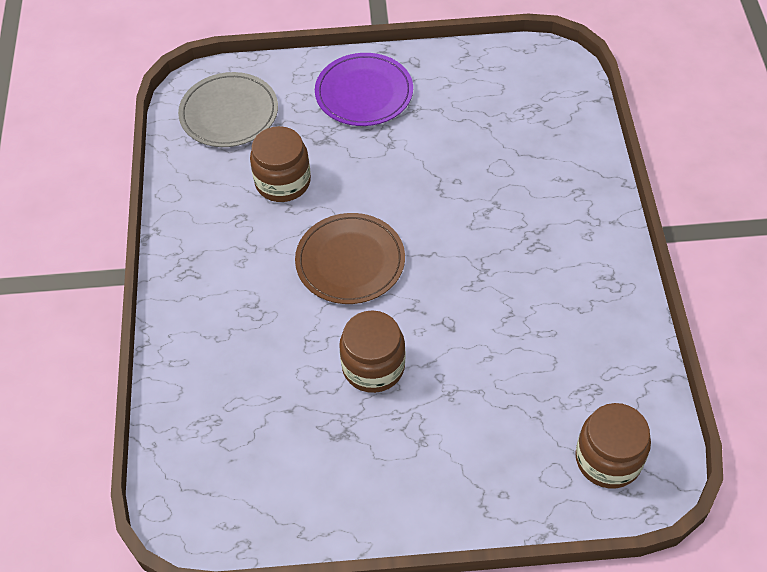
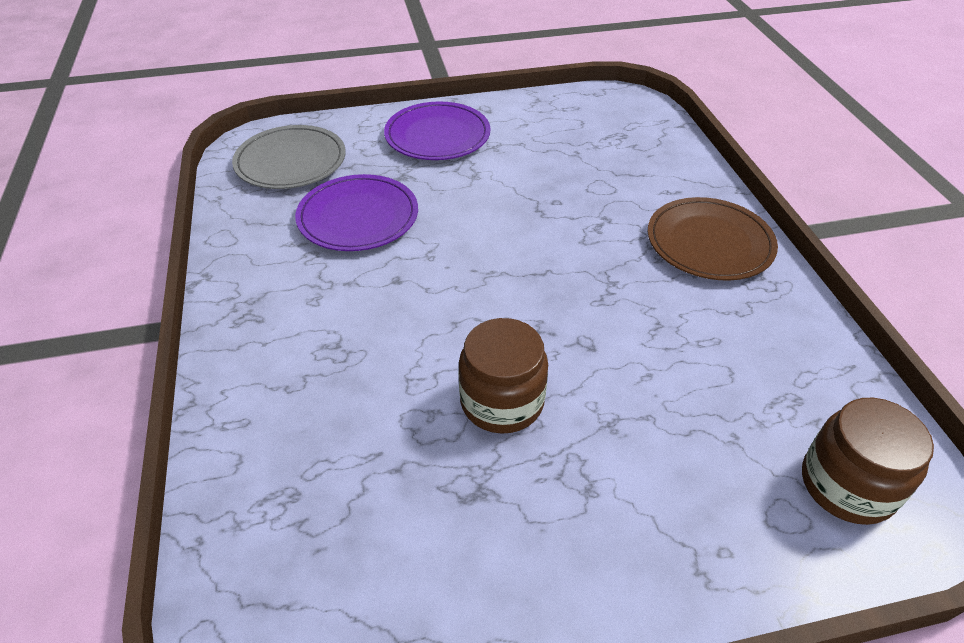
camera: 10 degrees left, 10 degrees down
(283, 182) = (358, 217): brown jar -> purple plate
(350, 261) = (450, 287): brown plate -> brown plate (709, 243)

